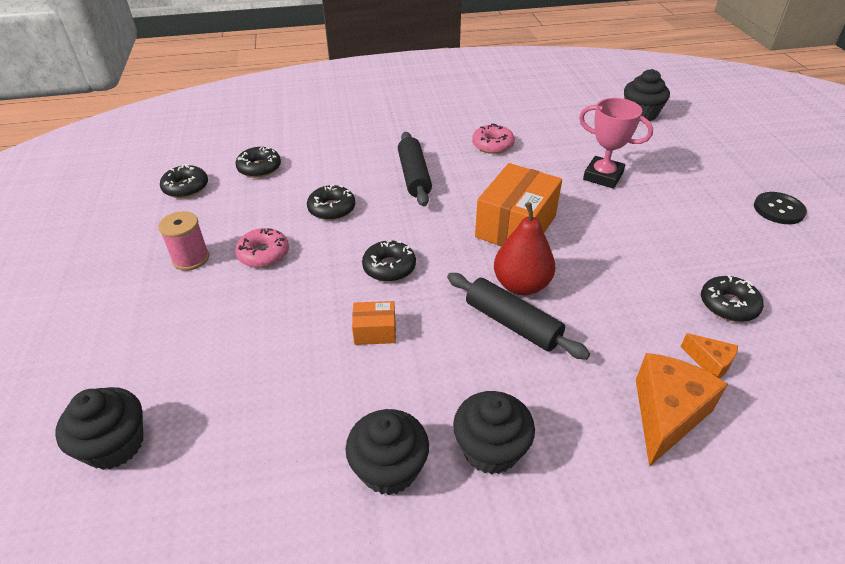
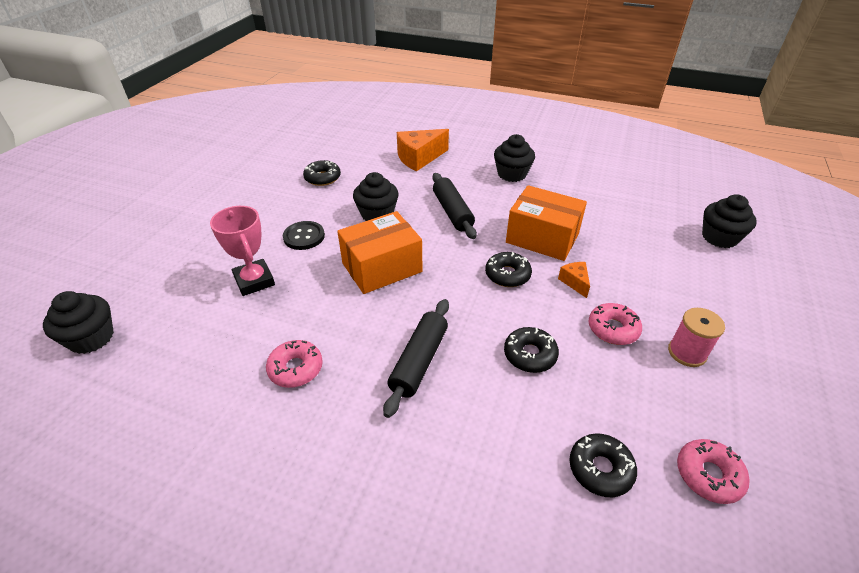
camera: 150 degrees left, 0 degrees up
(186, 187) = (708, 475): black donut -> pink donut
(375, 331) = (542, 238): orange box -> orange box, size x2.09
(389, 468) = (565, 183): black cupcake -> black cupcake (377, 214)
(521, 285) = (424, 228): red pear -> none
(710, 362) = (372, 164): orange cheese -> orange cheese (574, 282)
(778, 209) = (192, 206): black button -> black button (304, 236)

